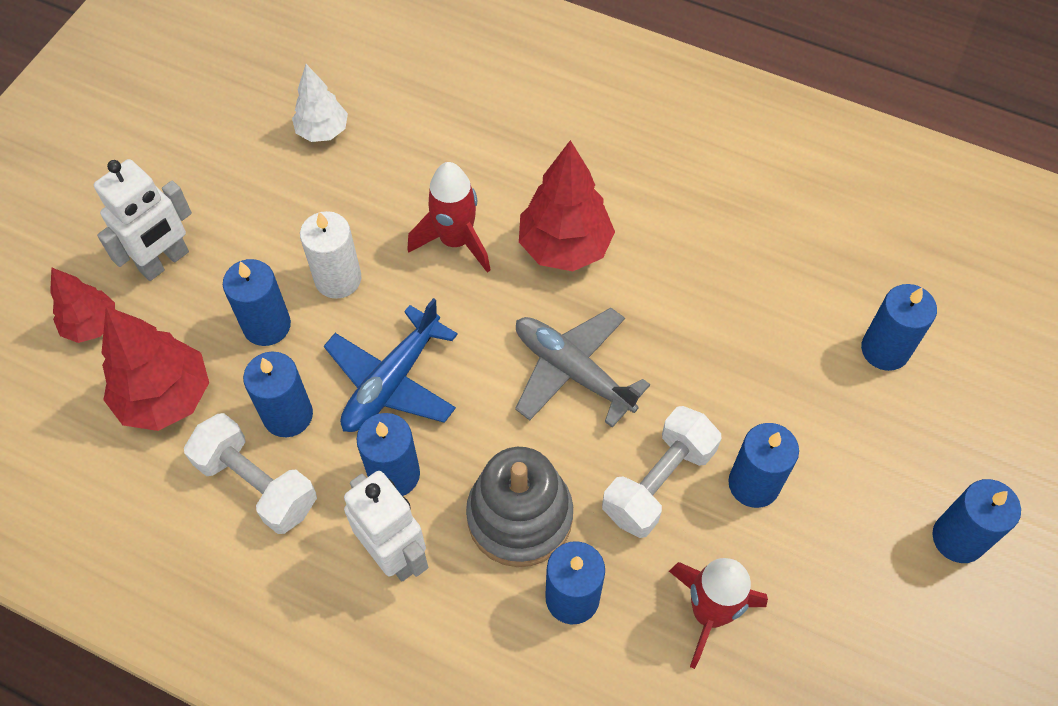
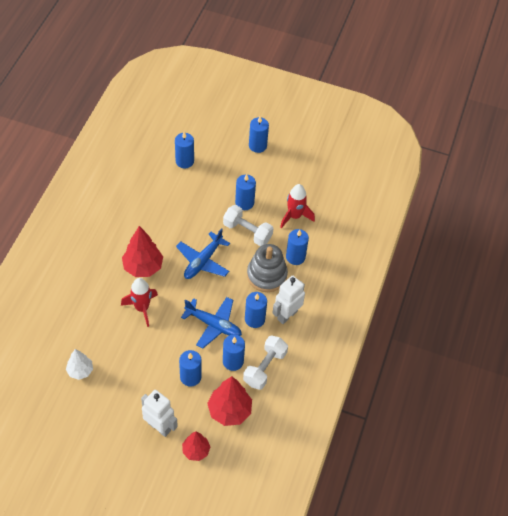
camera: 100 degrees left, 5 degrees down
(338, 279) = (164, 352): white candle -> none
(572, 371) = (203, 261): grey plane -> blue plane

